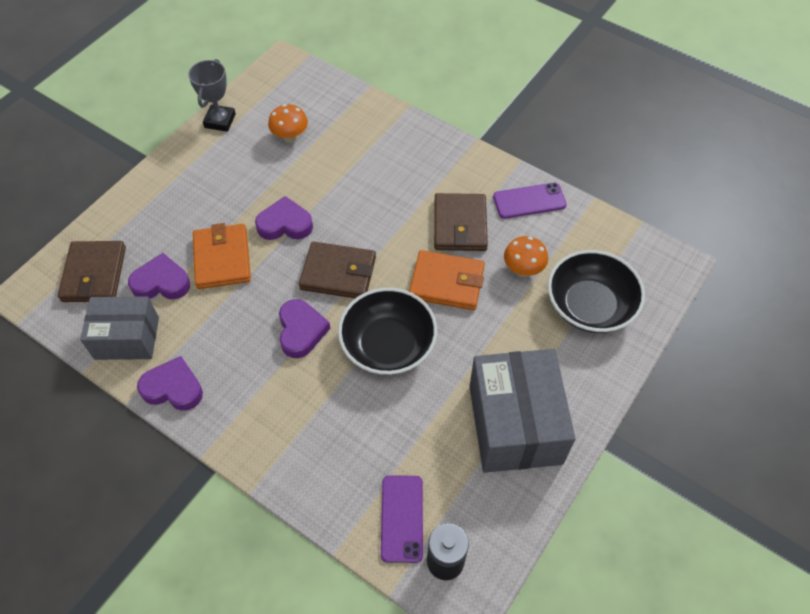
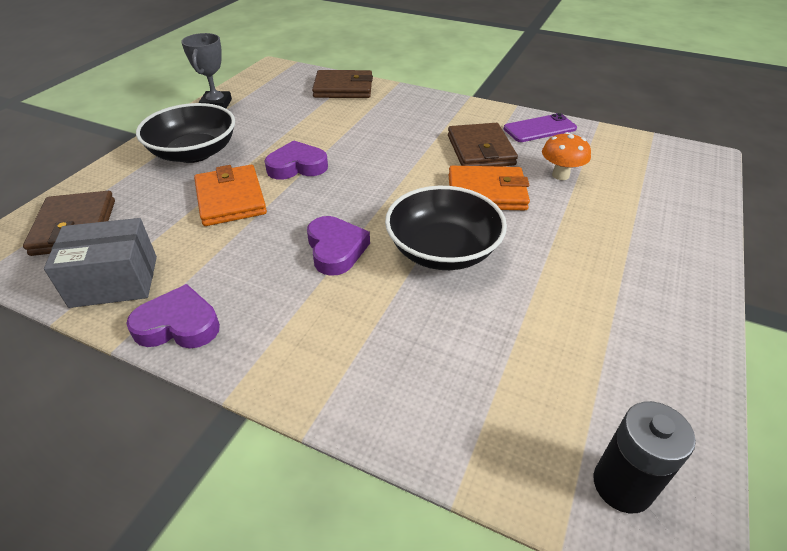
camera: 10 degrees left, 15 degrees down
(161, 282) = (159, 225): purple heart -> none
(290, 137) = (289, 109): orange mushroom -> none
(338, 273) = (365, 197): brown wallet -> brown wallet (343, 88)
(402, 518) = (534, 435): purple phone -> none
(514, 424) = (626, 306): grey box -> none
(590, 305) = (644, 194): black bowl -> black bowl (194, 153)

